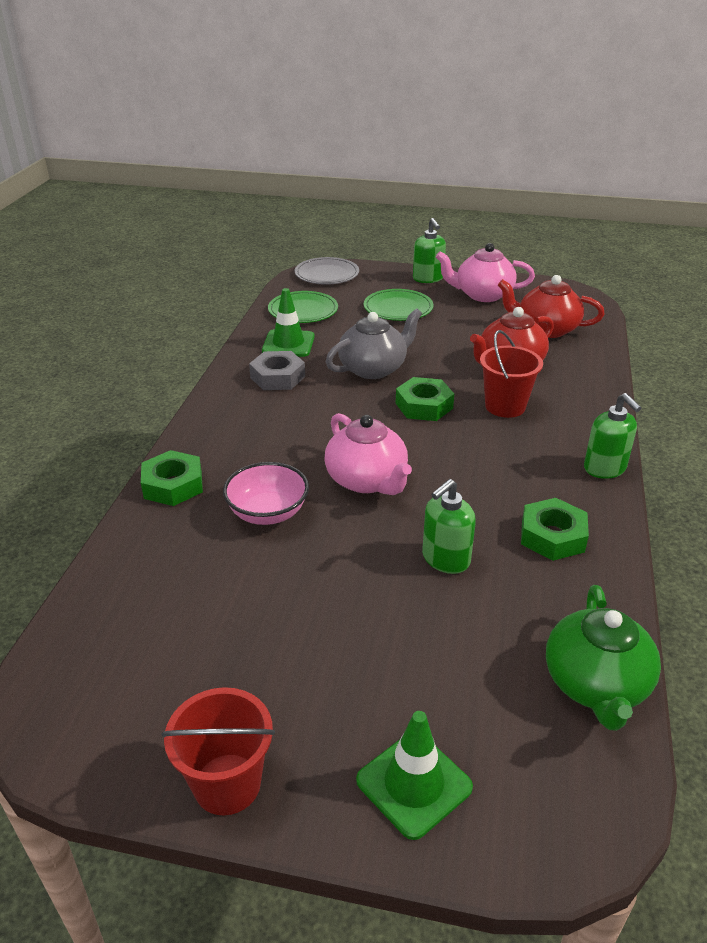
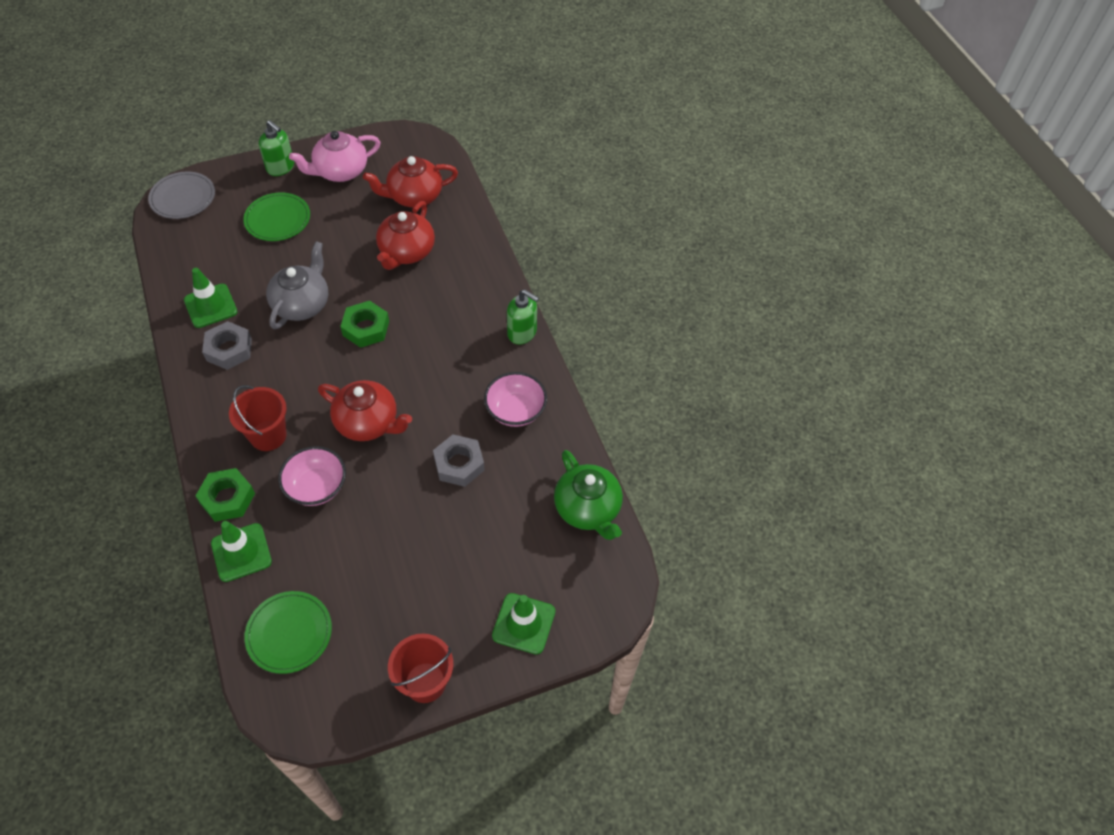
camera: 35 degrees left, 20 degrees up
(143, 536) = (241, 552): none -> green traffic cone
(303, 310) = (194, 257): green plate -> green plate (289, 633)
(367, 480) = (368, 423): pink teapot -> red teapot
(445, 559) = (459, 464): green soap dispenser -> grey nut
(505, 406) = (426, 301): red bucket -> red bucket (268, 435)
(552, 536) = (515, 410): green nut -> pink bowl

